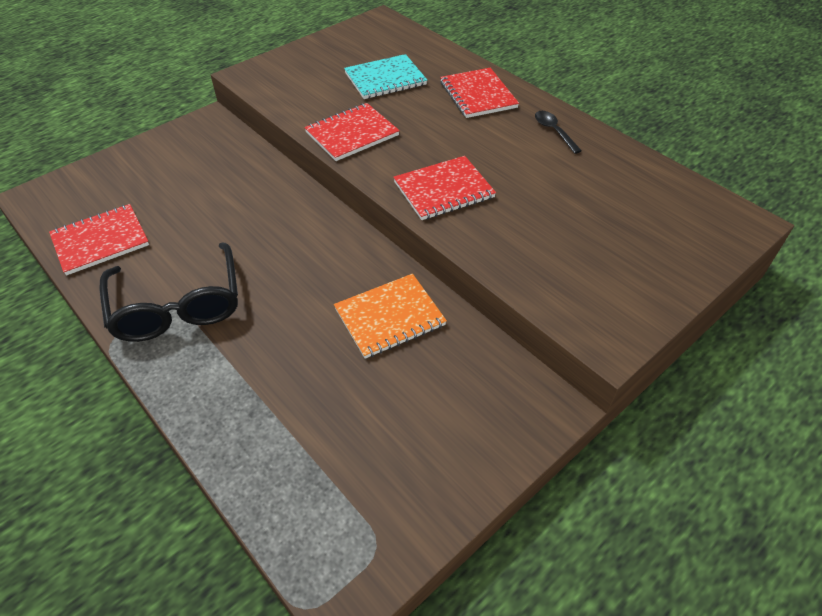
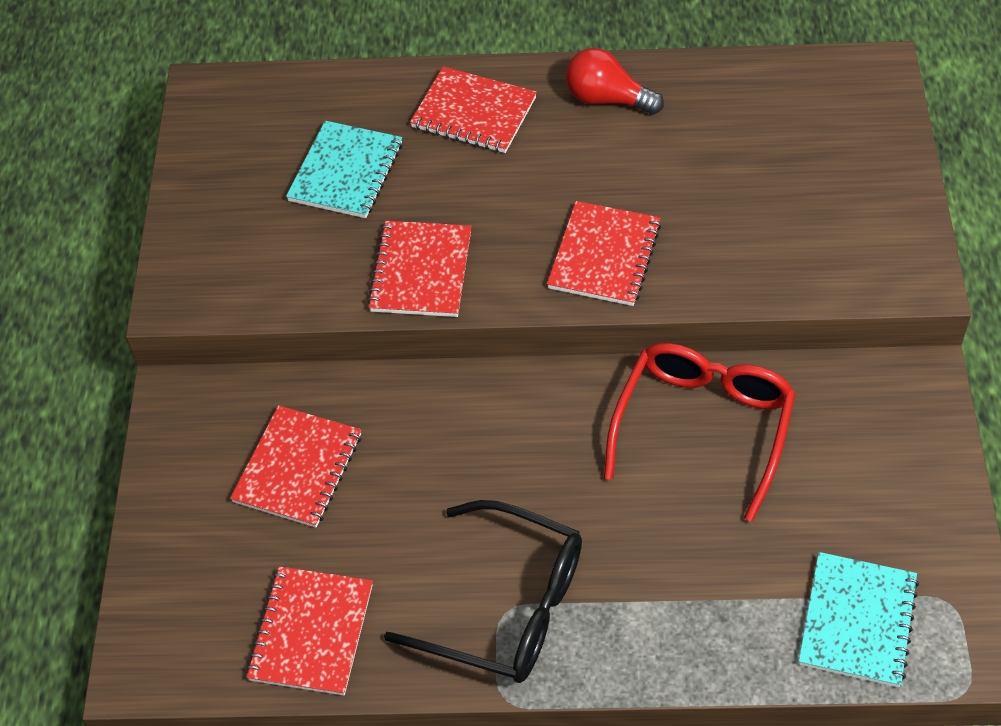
camera: 45 degrees left, 5 degrees up
(203, 179) = (298, 468): none -> red notebook
(311, 493) = (857, 621): none -> turquoise notebook
(389, 317) = (703, 427): orange notebook -> red glasses
(554, 131) = (607, 99): black spoon -> red light bulb

